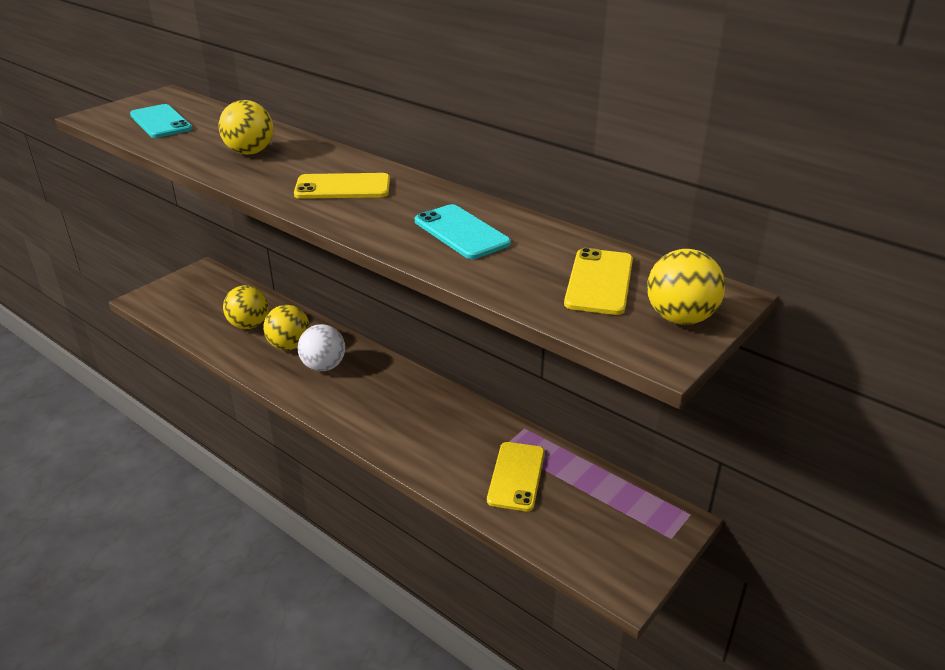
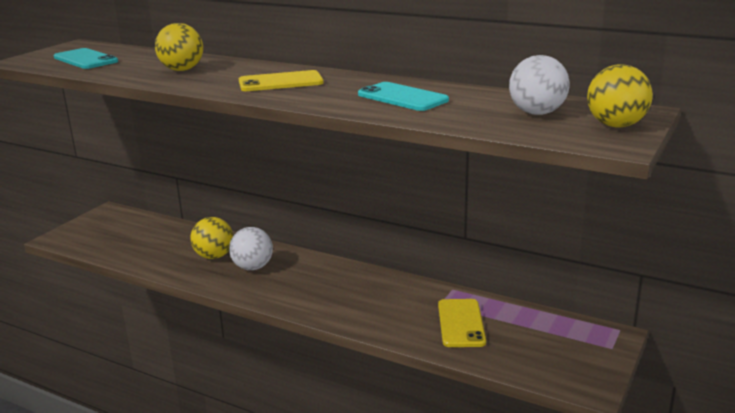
camera: 10 degrees left, 10 degrees down
(249, 325) = (169, 246): yellow ball -> none
(599, 282) = (537, 113): yellow phone -> white ball

